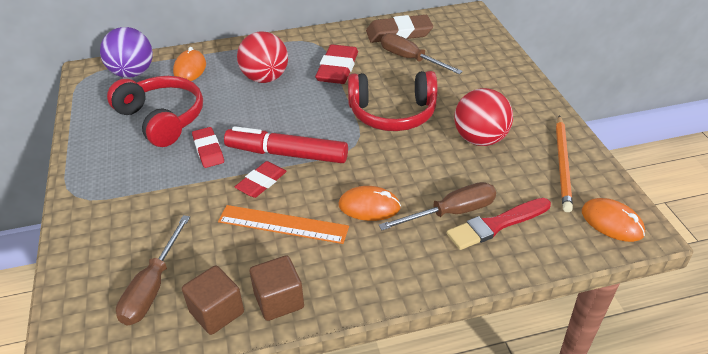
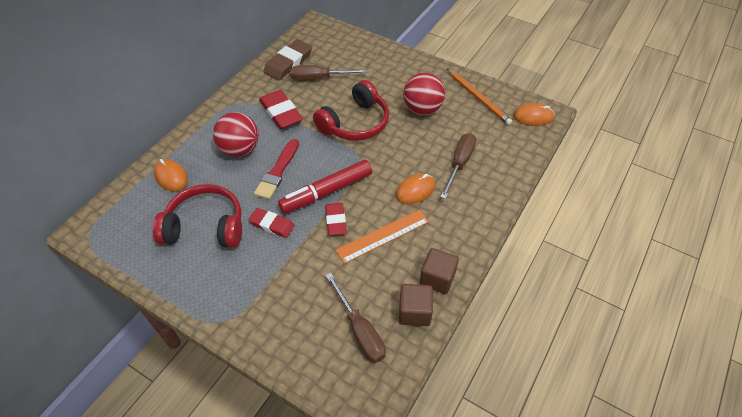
camera: 45 degrees left, 10 degrees up
(132, 73) = (127, 209): purple ball -> none
(496, 225) = (487, 155): red brush -> red brush (277, 172)

